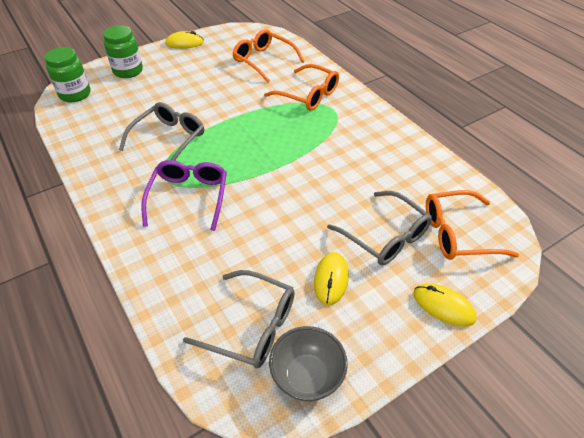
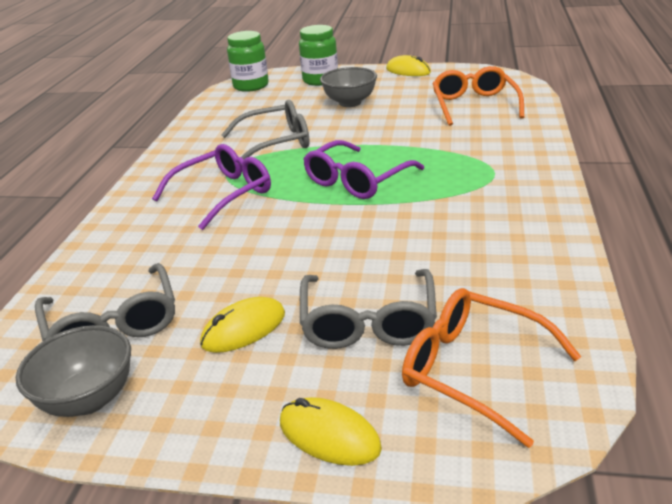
camera: 45 degrees right, 15 degrees down
(178, 85) = (350, 102): none -> grey bowl
(264, 147) = (356, 181): none -> purple glasses
(308, 95) = (482, 150): orange glasses -> none
(443, 306) = (329, 435): yellow mouse -> yellow mouse turned 45 degrees counterclockwise

